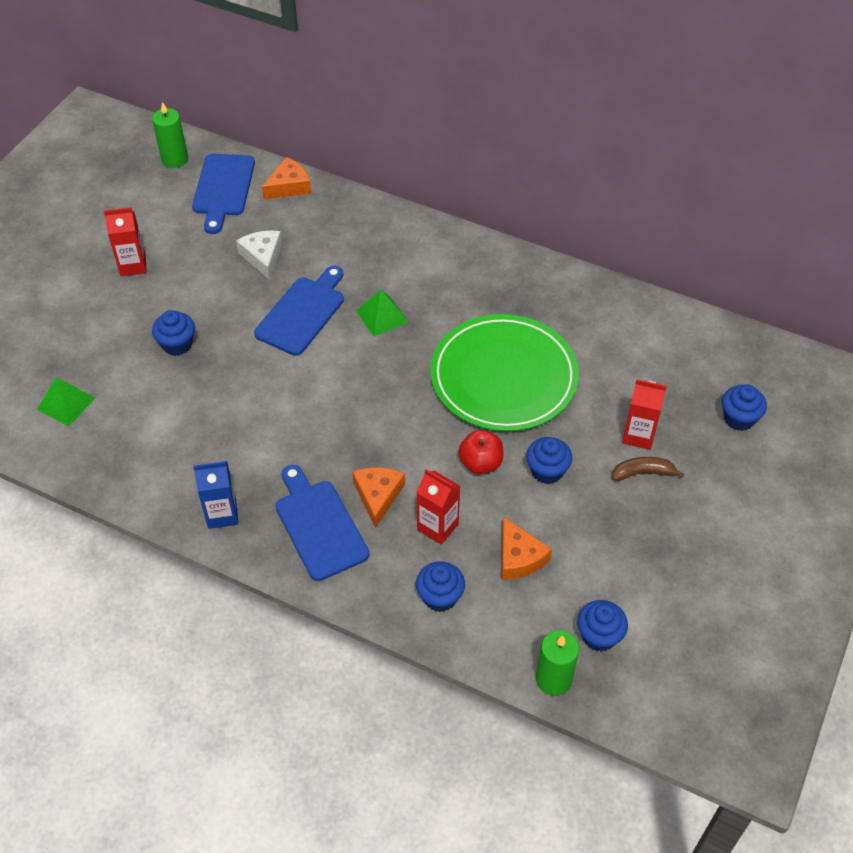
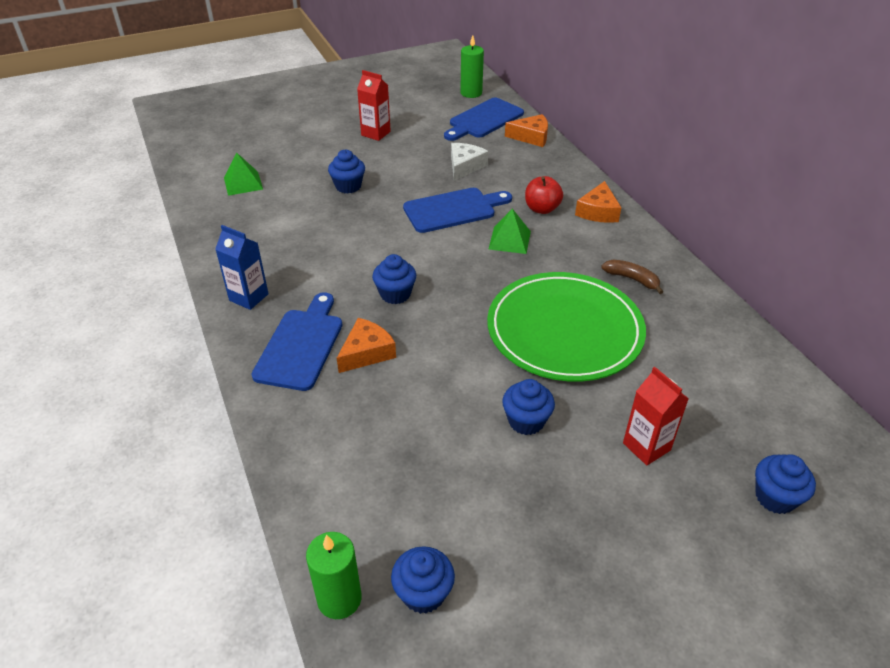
camera: 40 degrees right, 10 degrees down
(437, 527) = (386, 403): red carton -> none
(440, 597) = (326, 456): blue cupcake -> blue cupcake (395, 294)
(480, 463) = (474, 380): red apple -> red apple (542, 209)
(519, 557) = (425, 472): orange cheese -> orange cheese (598, 211)
(643, 473) = (618, 480): brown banana -> brown banana (632, 279)

